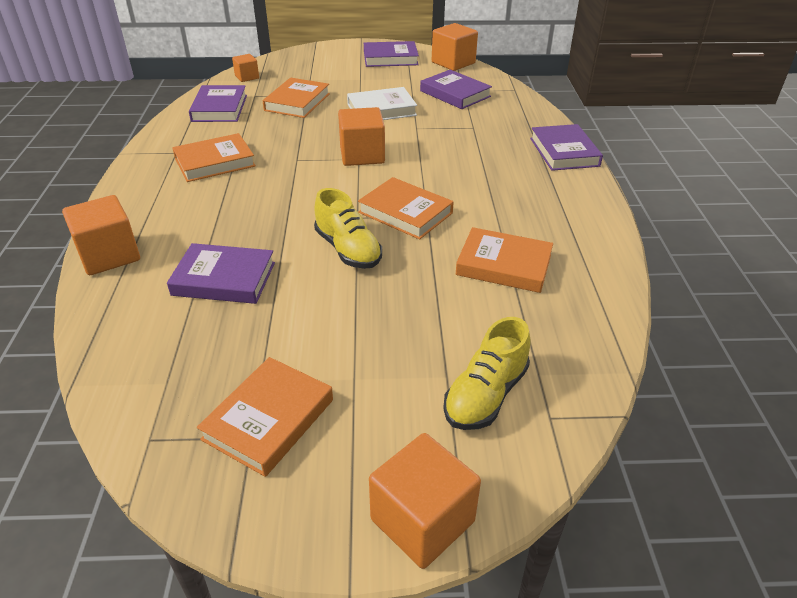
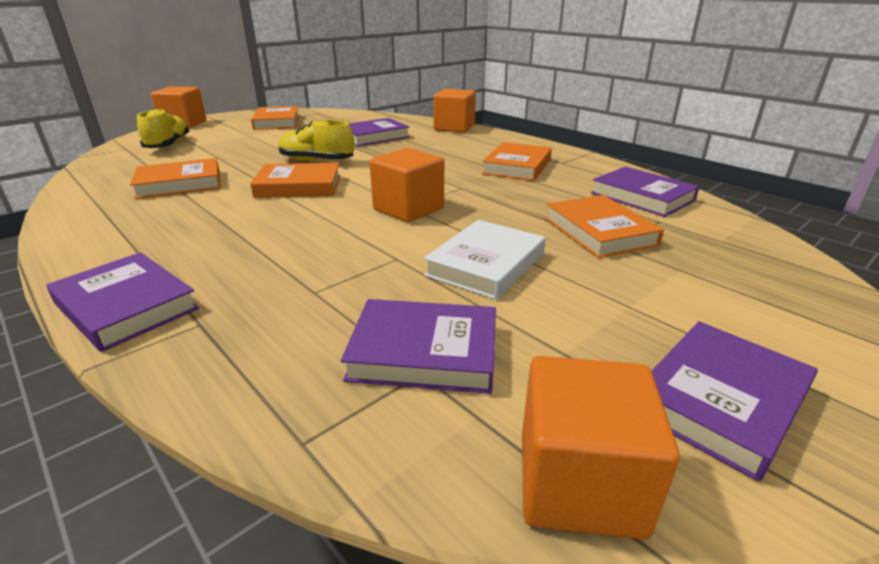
camera: 140 degrees right, 10 degrees down
(247, 77) = (743, 237): orange cube -> none

